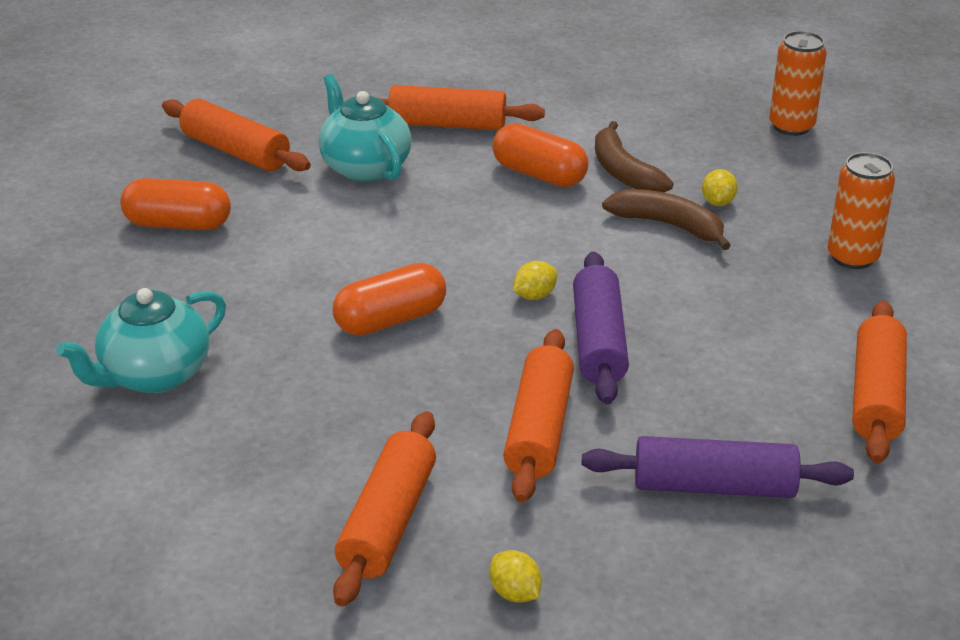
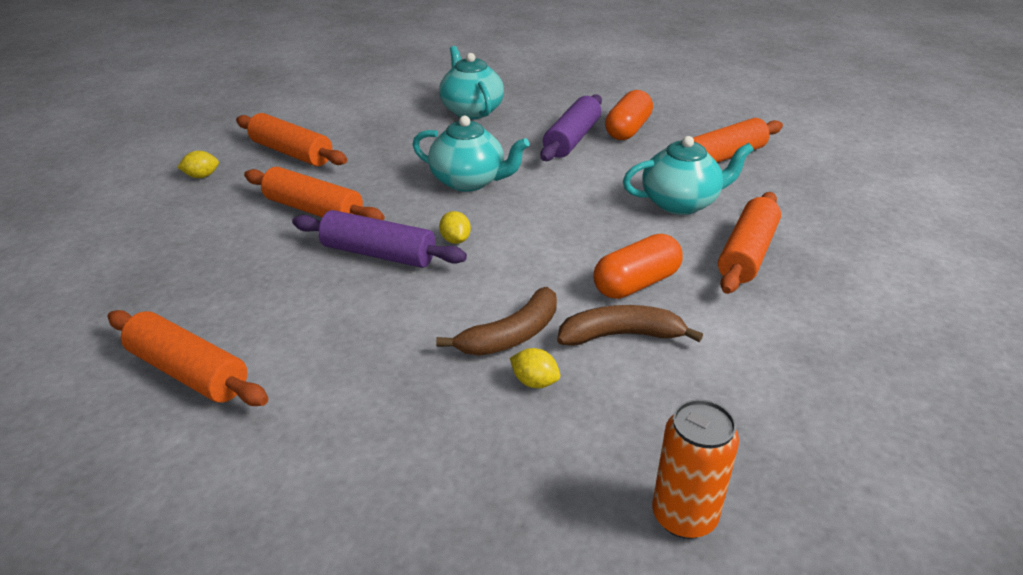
camera: 110 degrees right, 0 degrees up
(391, 320) = (469, 181): orange capsule -> turquoise teapot
(714, 486) = (195, 259): purple rolling pin -> purple rolling pin (572, 139)
(852, 257) = (378, 447): orange can -> none

